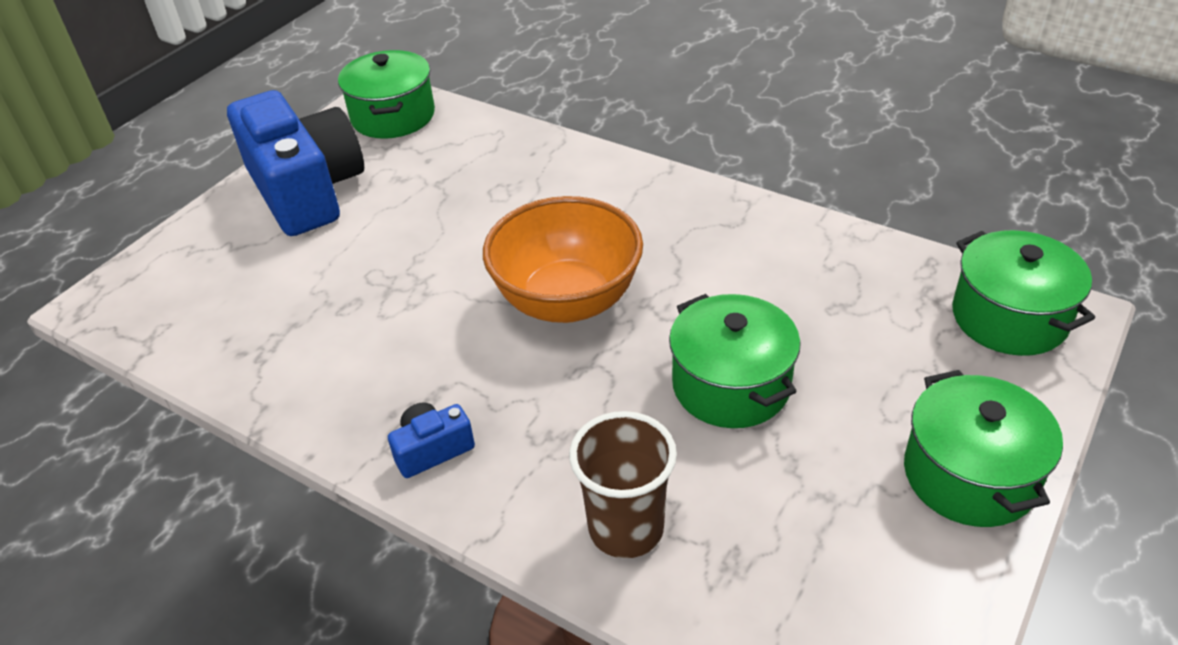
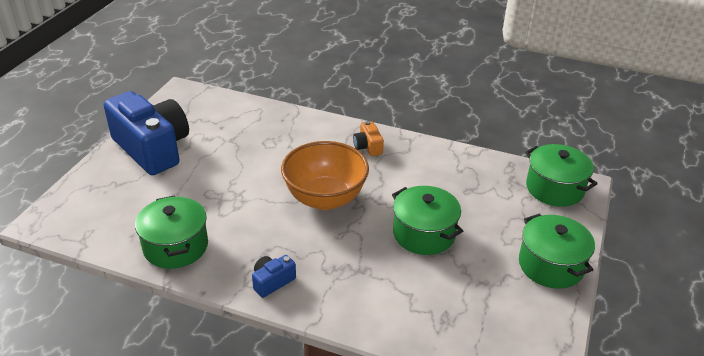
camera: 15 degrees left, 5 degrees down
(393, 116) = (192, 103): green pot -> green pot (176, 246)
(626, 529) = (388, 309): brown cup -> none
(668, 211) = (368, 147): none -> orange camera

